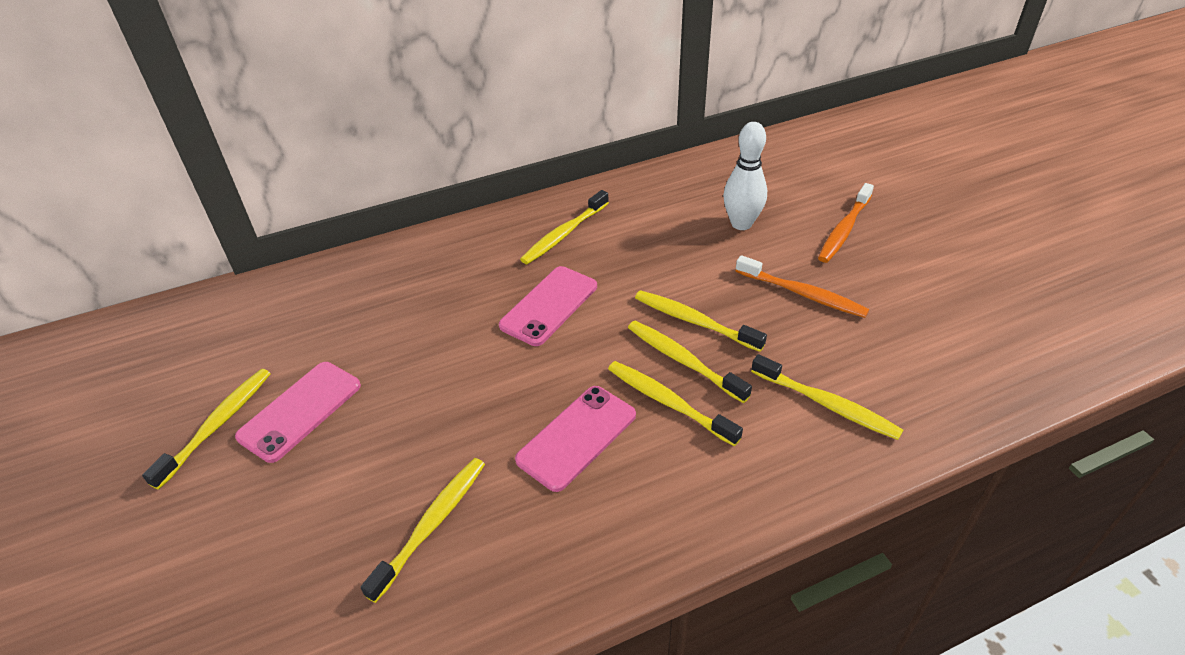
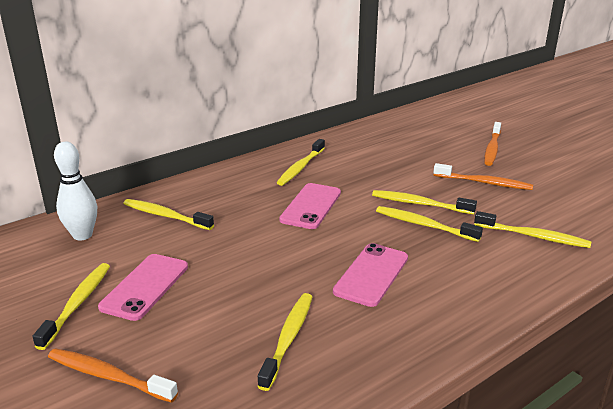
camera: 15 degrees left, 15 degrees down
(211, 542) = (108, 376): none -> orange toothbrush
(668, 402) = (426, 248): yellow toothbrush -> yellow toothbrush (165, 216)
(741, 224) = (422, 151): white bowling pin -> white bowling pin (82, 235)

